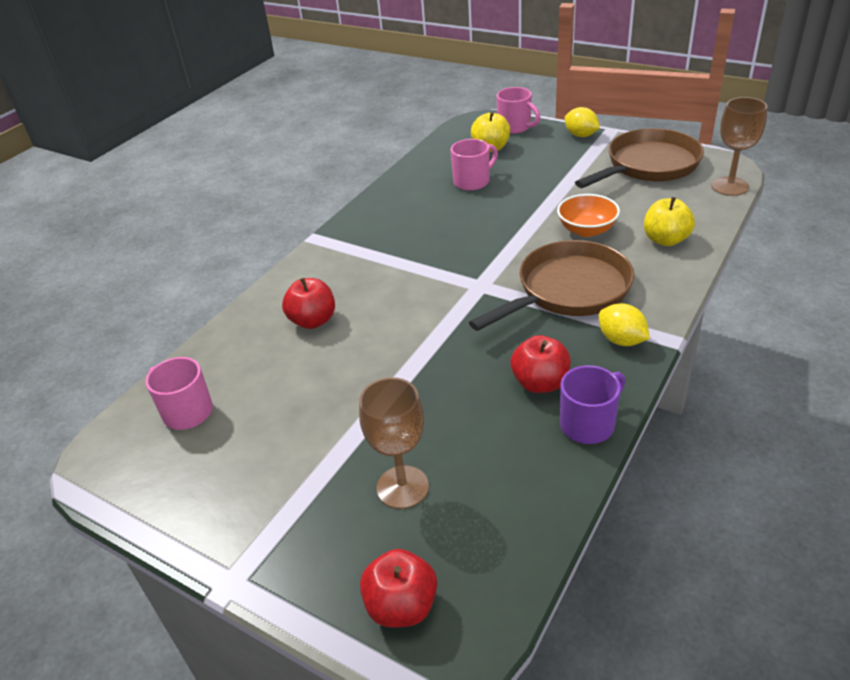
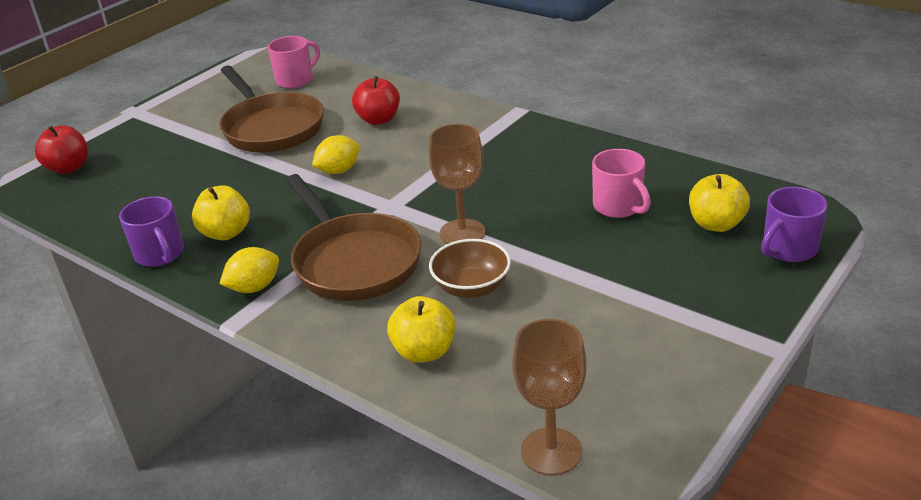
camera: 95 degrees right, 5 degrees down
(402, 487) = (161, 166): brown goblet -> brown goblet (462, 233)
(515, 127) = (788, 249): pink mug -> purple mug
(540, 383) = (226, 233): red apple -> yellow apple
(581, 135) = (756, 312): yellow lemon -> yellow lemon (338, 171)
(586, 230) = (471, 287): orange bowl -> brown bowl
(648, 166) = (638, 371): brown pan -> brown pan (271, 128)

